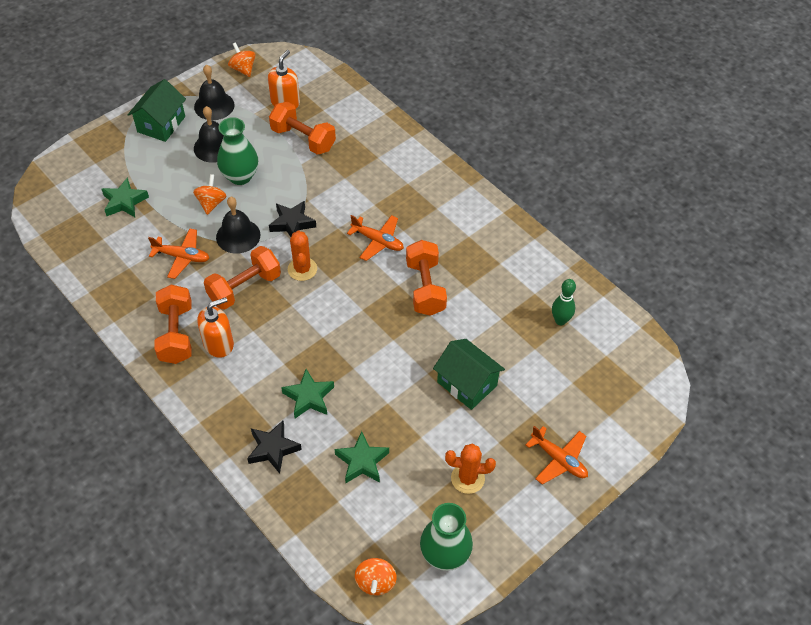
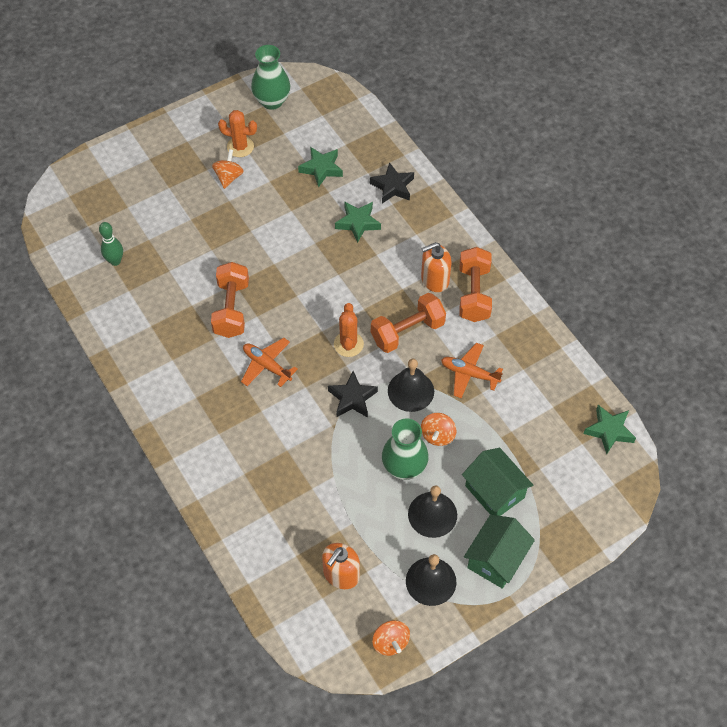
camera: 170 degrees left, 5 degrees up
(124, 202) = (533, 450): green star -> green star (609, 431)
(303, 139) = (326, 511): orange dumbbell -> none
(375, 582) = (326, 91): orange spinning top -> orange spinning top (228, 177)
(467, 384) = (219, 217): green house -> green house (494, 492)
(558, 459) = (163, 151): orange plane -> none

